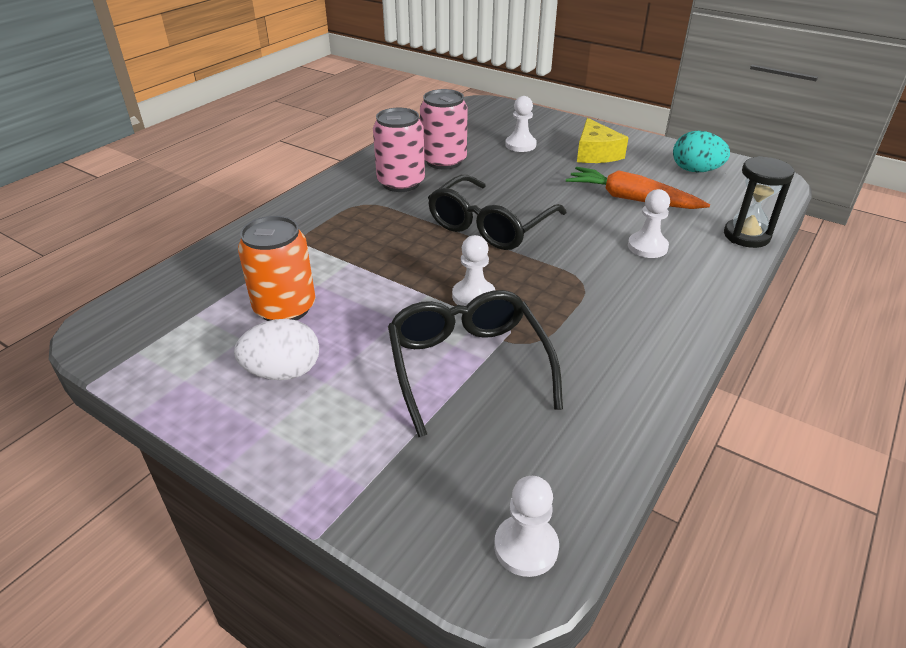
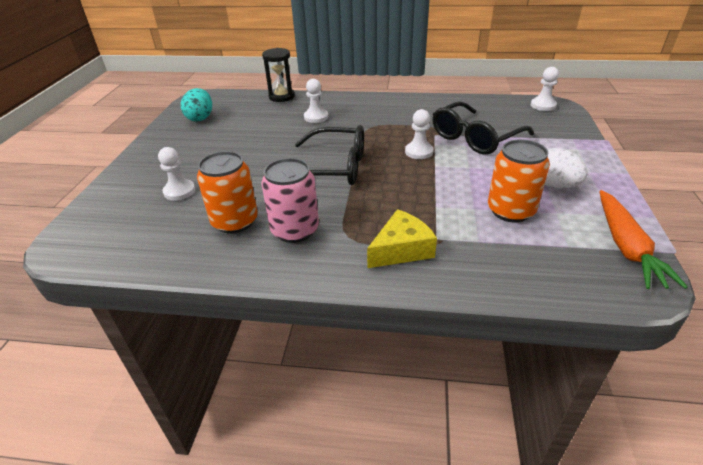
camera: 115 degrees left, 0 degrees up
(444, 161) = (235, 221): pink can -> orange can
(595, 153) = (185, 155): yellow cheese -> yellow cheese (401, 249)
(631, 199) = (257, 130): orange carrot -> orange carrot (626, 247)

